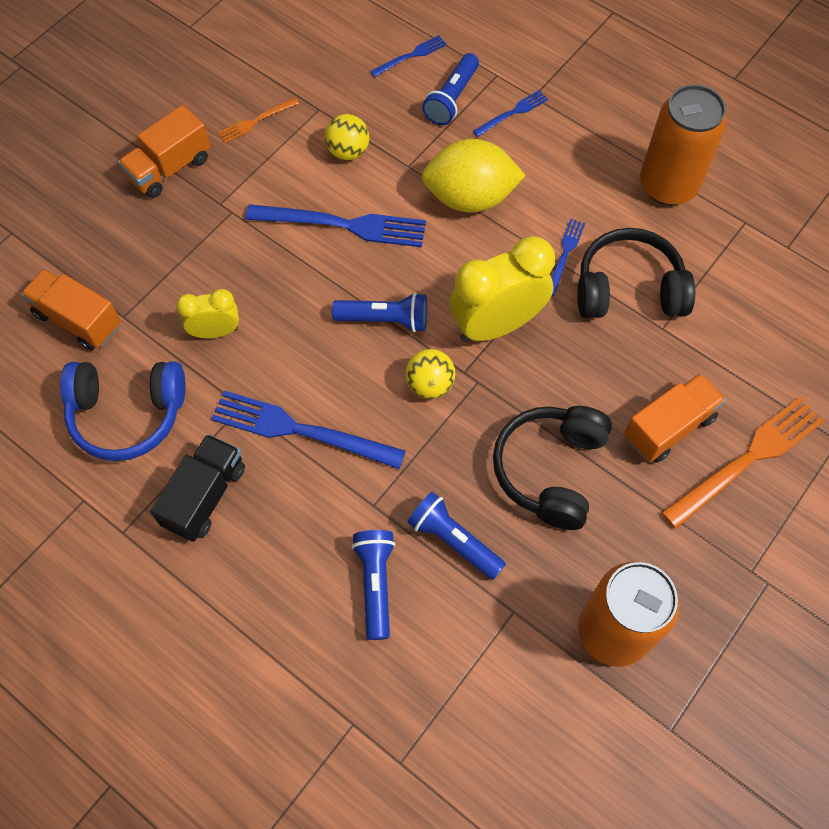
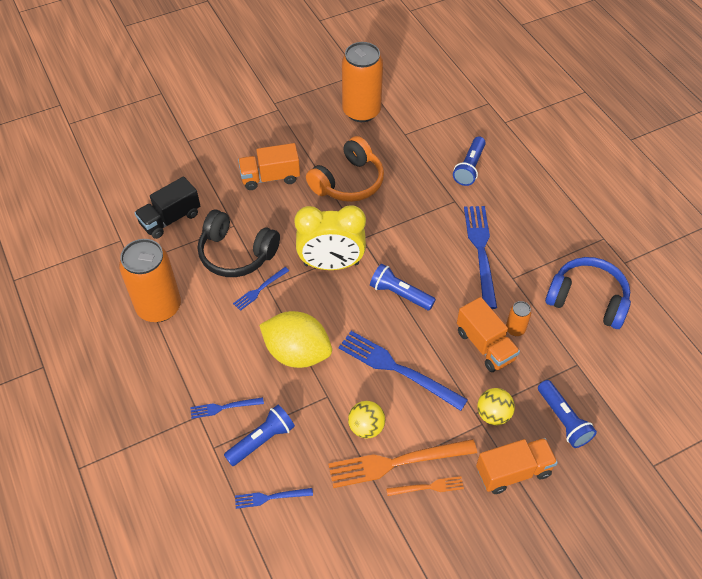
camera: 155 degrees left, 10 degrees down
(78, 320) = (610, 374): orange truck -> orange truck (485, 345)
(205, 496) = (550, 238): black truck -> black truck (170, 219)
(215, 331) = (515, 329): yellow clock -> orange can
(300, 430) = (481, 251): blue fork -> blue fork turned 135 degrees counterclockwise
(430, 384) = (391, 247): yellow ball -> yellow ball (493, 414)
(454, 540) = (419, 171): blue flashlight -> blue flashlight (563, 420)
(550, 470) = (348, 182): black headphones -> orange headphones
(747, 459) = (241, 150): orange fork -> orange fork (396, 462)

